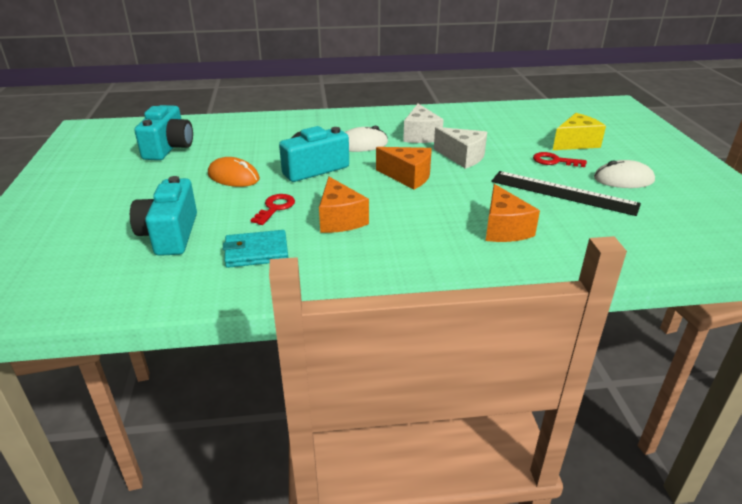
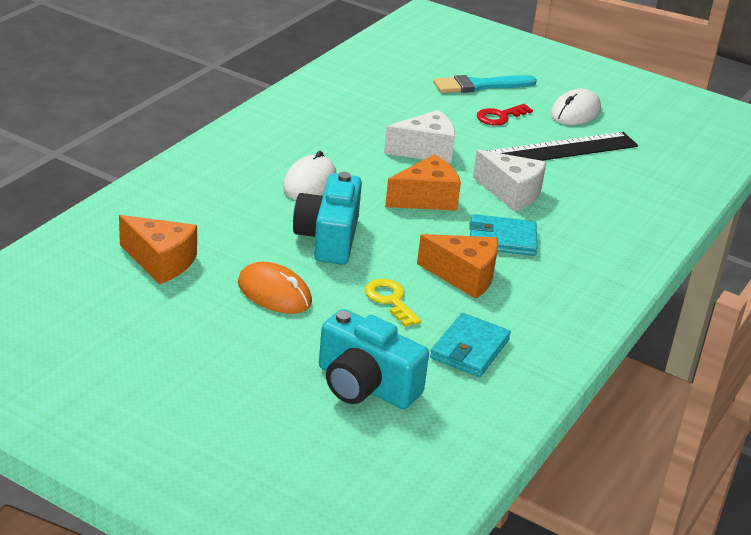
camera: 55 degrees left, 0 degrees up
(169, 148) = (113, 303): turquoise camera -> none
(233, 177) = (274, 293): orange mouse -> orange mouse turned 60 degrees clockwise
(275, 208) = (390, 300): red key -> yellow key
(408, 215) = (502, 239): none -> turquoise wallet
(420, 135) = (340, 142): white cheese -> white cheese (511, 193)
(504, 229) = (585, 210): orange cheese -> orange cheese (160, 262)
(575, 143) = (480, 86): yellow cheese -> turquoise brush

